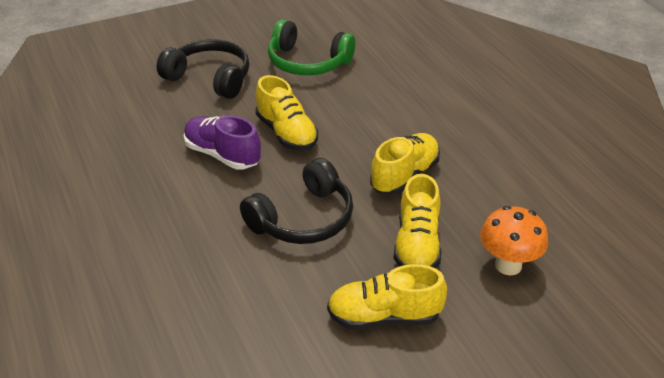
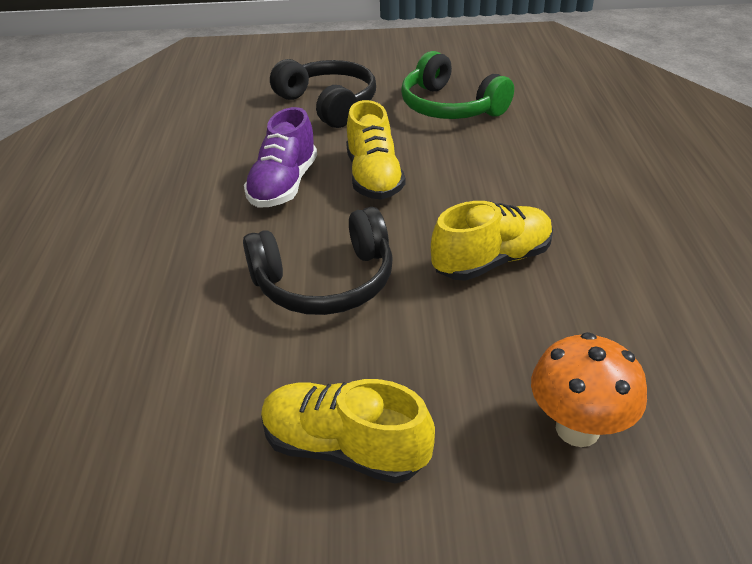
camera: 25 degrees right, 0 degrees up
(222, 155) = (284, 185): purple shoe -> purple shoe turned 135 degrees counterclockwise
(417, 245) = (454, 357): yellow shoe -> none

